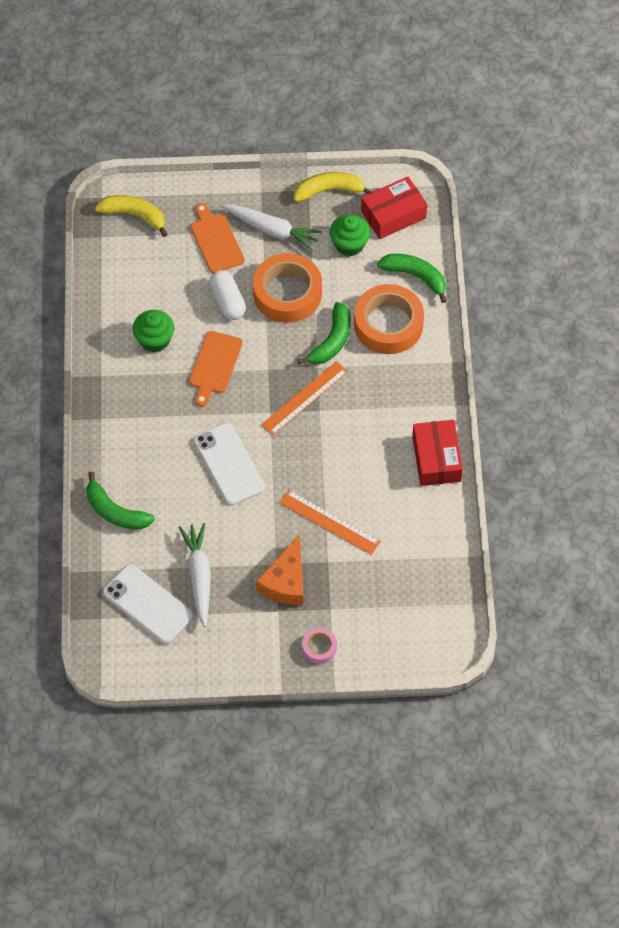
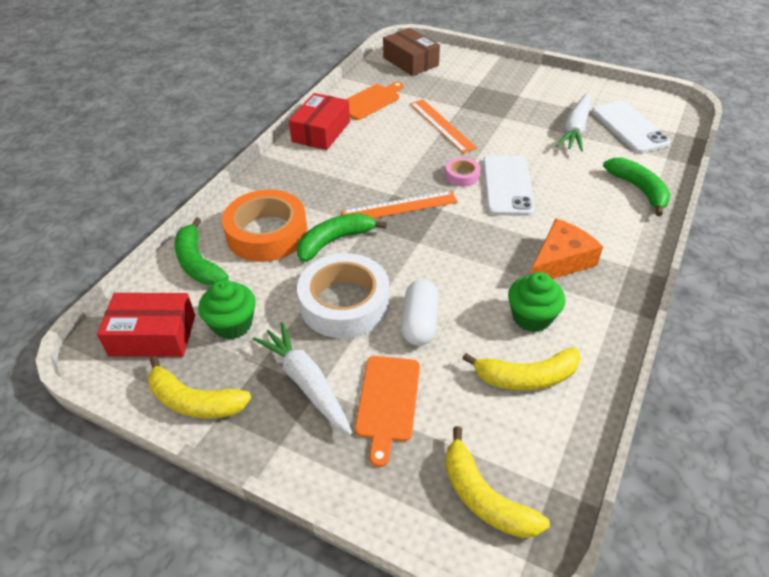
camera: 150 degrees left, 15 degrees down
(140, 294) = (526, 377): none -> yellow banana
(214, 365) = (474, 266): orange cutting board -> orange cutting board (370, 101)
(286, 581) = (502, 106): orange cheese -> orange cheese (560, 261)
(287, 293) = (344, 303): orange tape -> white tape
(319, 647) = (499, 72): pink tape -> pink tape (462, 176)
(427, 621) = (410, 61): none -> brown box

